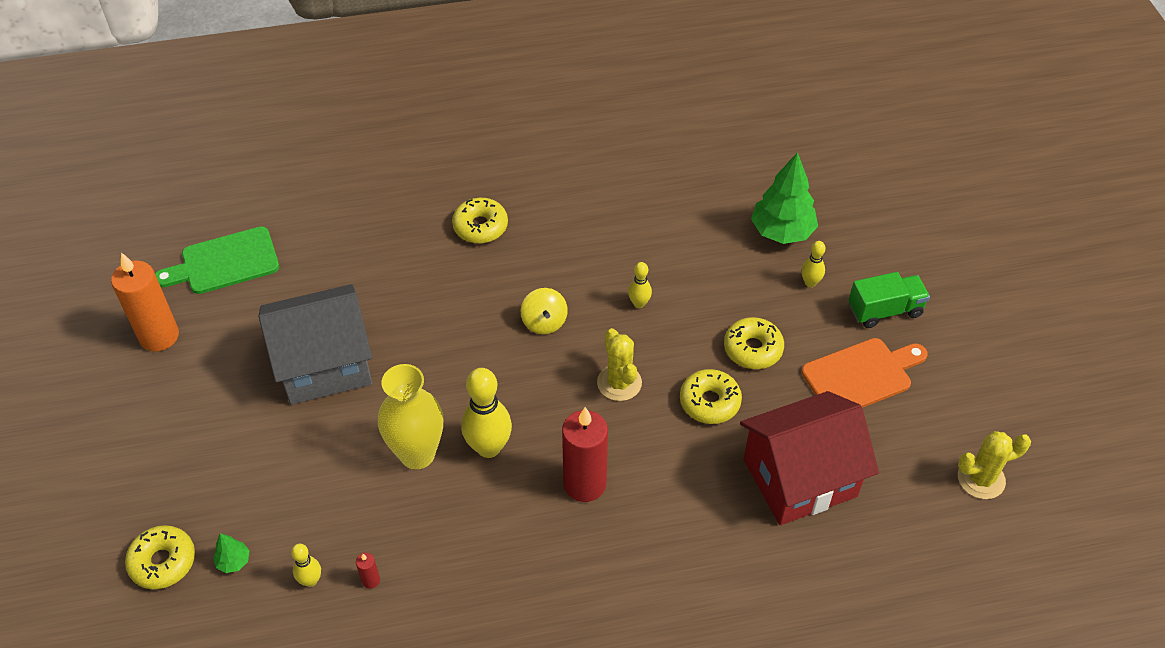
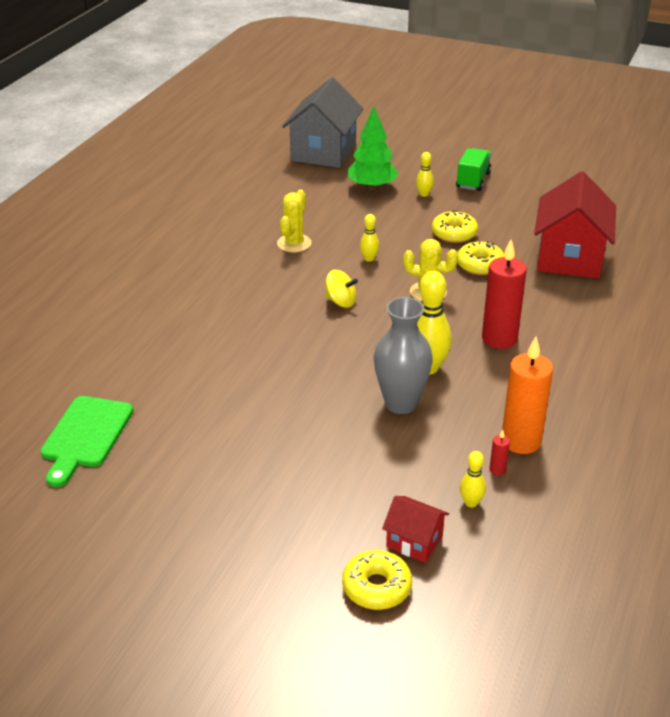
camera: 55 degrees left, 15 degrees down
(159, 336) = (121, 505): orange candle -> orange candle (521, 441)
(234, 561) = (414, 541): green tree -> red house
(324, 365) = (263, 419): grey house -> grey house (323, 152)
(417, 454) = (401, 403): yellow vase -> grey vase
(480, 226) = (218, 295): yellow donut -> none
(861, 376) = (513, 207): orange cutting board -> none
(981, 479) = (623, 202): yellow cactus -> yellow cactus (294, 243)

